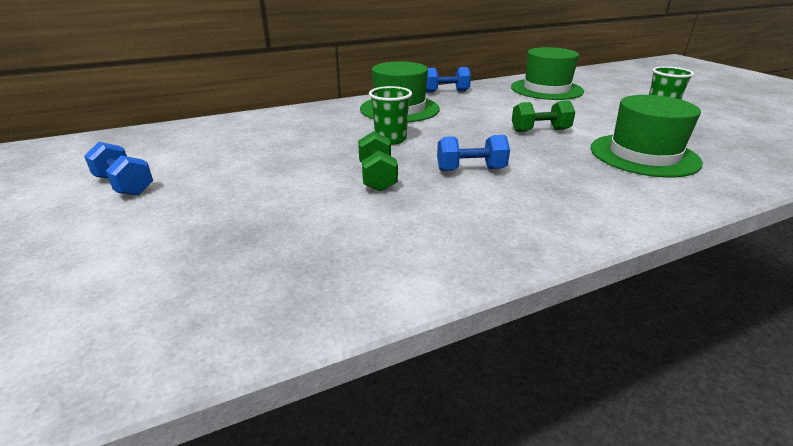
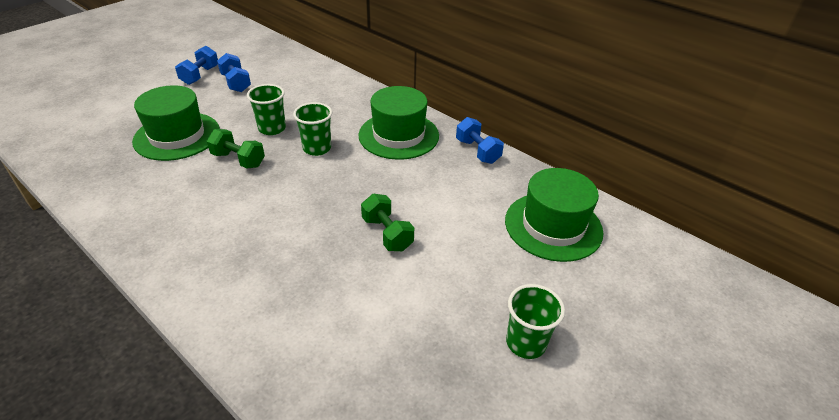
camera: 65 degrees right, 10 degrees up
(329, 155) = (272, 128): none -> green cup
(377, 177) = (238, 160): green dumbbell -> green dumbbell turned 60 degrees clockwise
(470, 169) = (268, 202): blue dumbbell -> blue dumbbell (236, 83)
(643, 155) = (349, 319): green hat -> green hat (177, 136)

